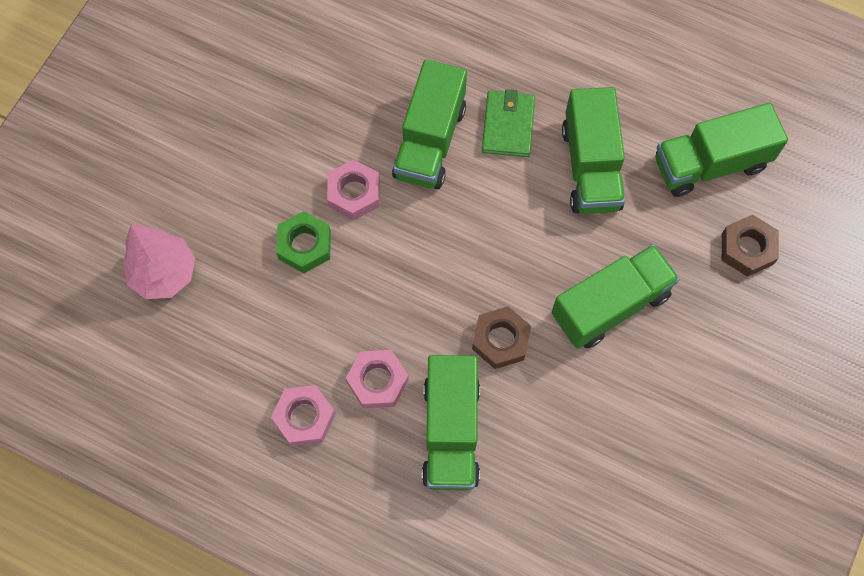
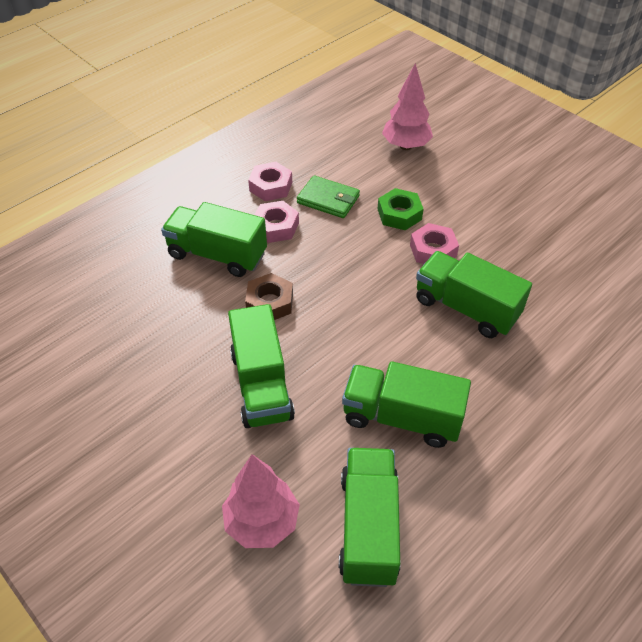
camera: 110 degrees right, 20 degrees down
(508, 126) = (465, 367): green wallet -> green wallet (328, 199)
(747, 248) = (262, 522): brown nut -> pink tree

